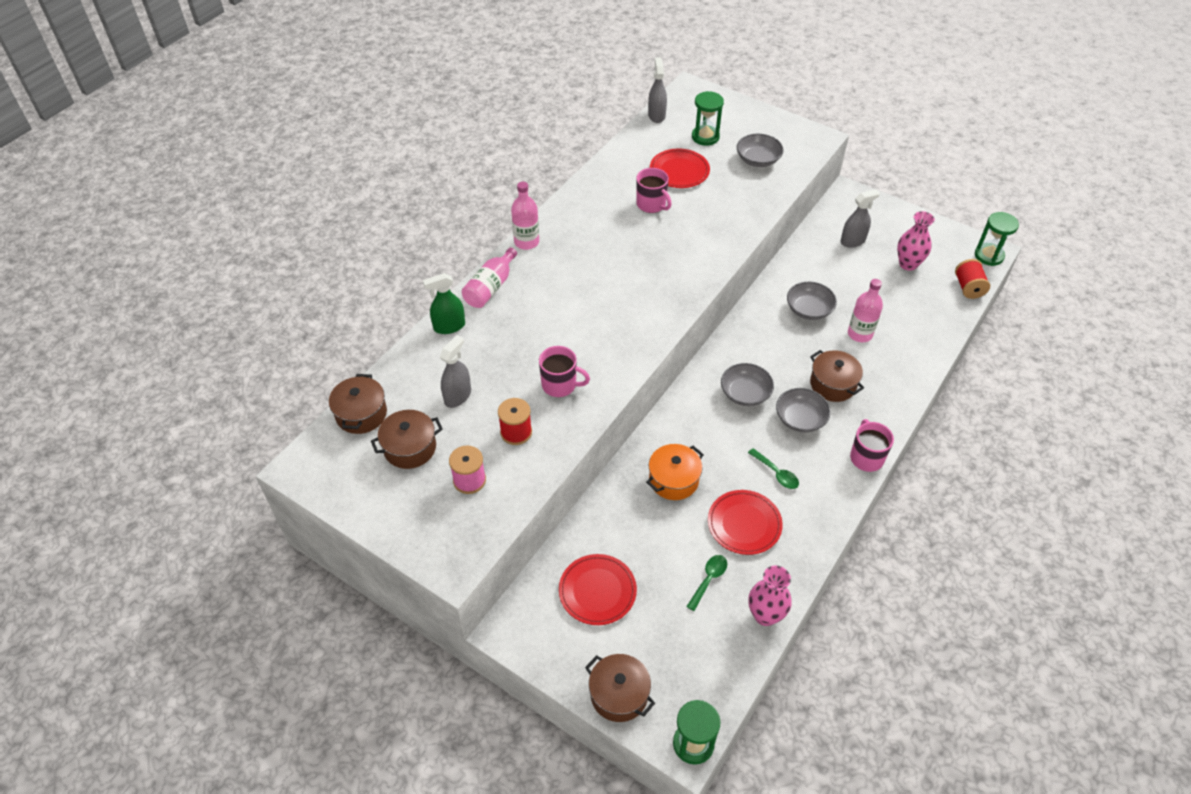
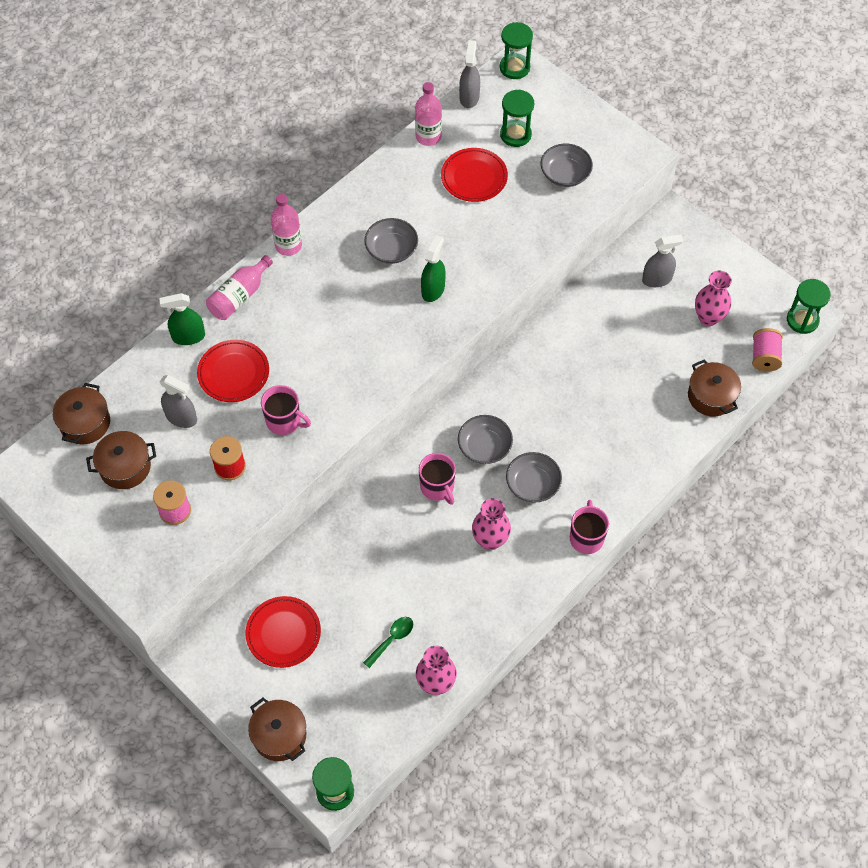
camera: 10 degrees right, 10 degrees up
(457, 396) = (181, 417): grey spray bottle -> grey spray bottle turned 75 degrees clockwise
(651, 204) = (432, 217): pink mug -> pink mug (437, 487)
(669, 259) = (433, 289): none -> green spray bottle
(673, 480) = (386, 531): orange pot -> none
(688, 91) = (514, 68): none -> green hourglass
(744, 524) = (442, 588): red plate -> red plate (233, 373)
(776, 473) = (490, 540): green spoon -> pink vase
(809, 309) = (581, 358): grey bowl -> grey bowl (391, 249)
(833, 384) = (579, 450): brown pot -> brown pot (711, 396)
(860, 334) = (626, 395): pink bottle -> pink bottle (428, 136)
(968, 288) = (764, 357): red spool -> pink spool

